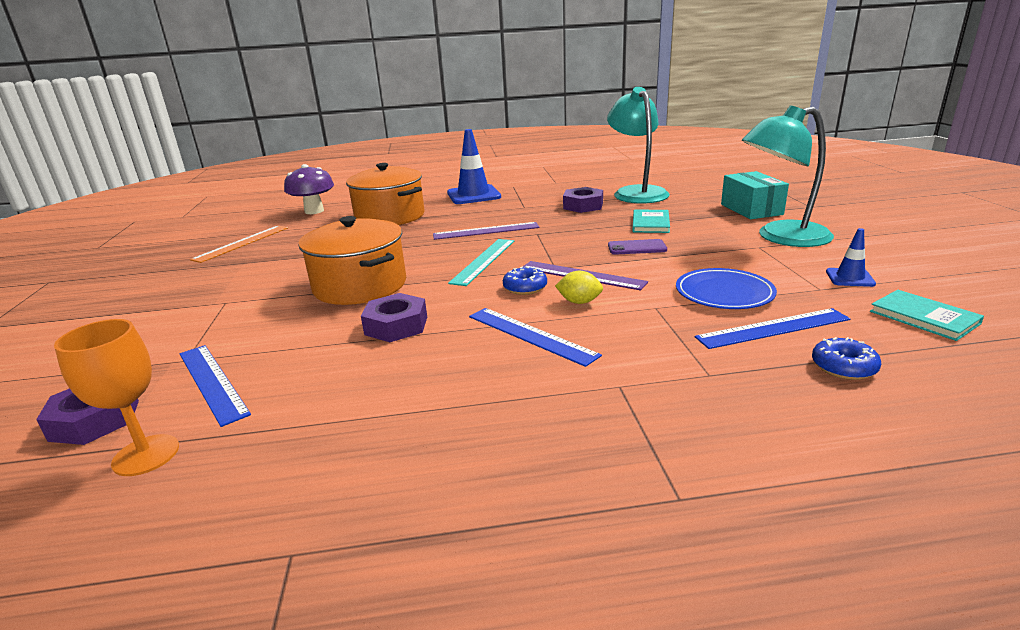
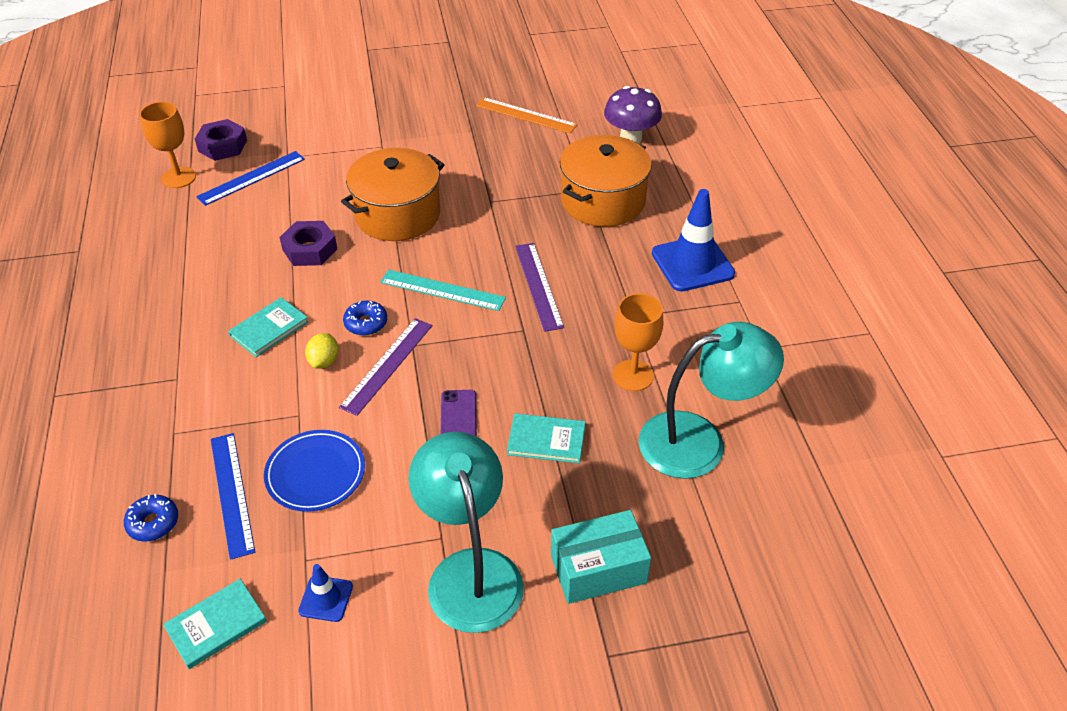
camera: 85 degrees right, 20 degrees up
(530, 335) = (269, 329): blue ruler -> turquoise book
(583, 206) = (633, 375): purple nut -> orange goblet

